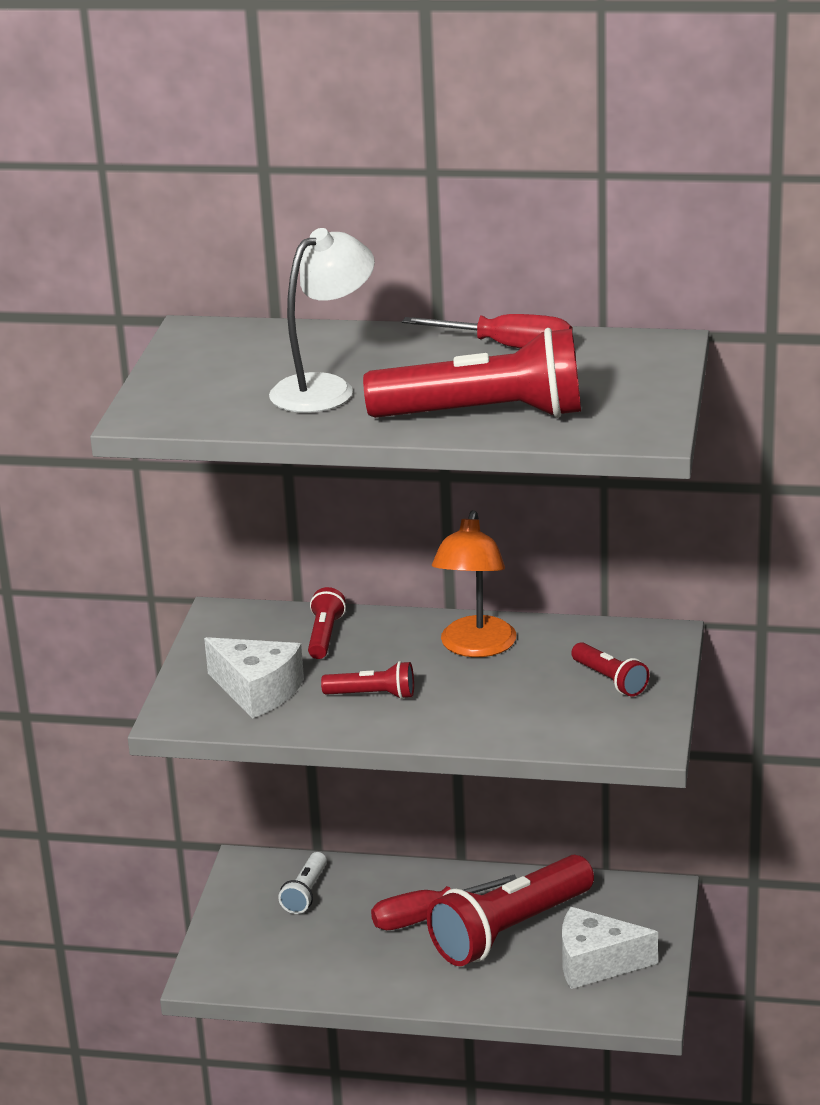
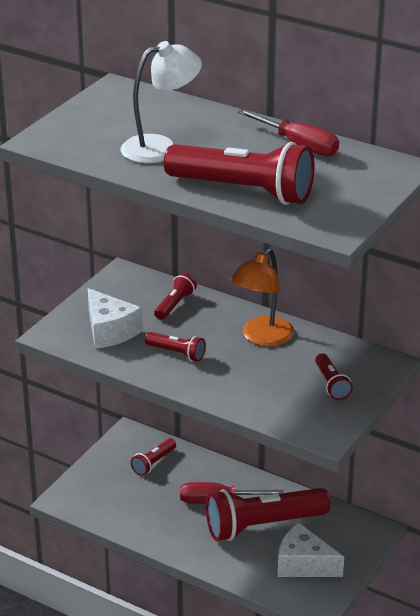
camera: 20 degrees right, 5 degrees up
(305, 893) = (153, 463): white flashlight -> red flashlight

